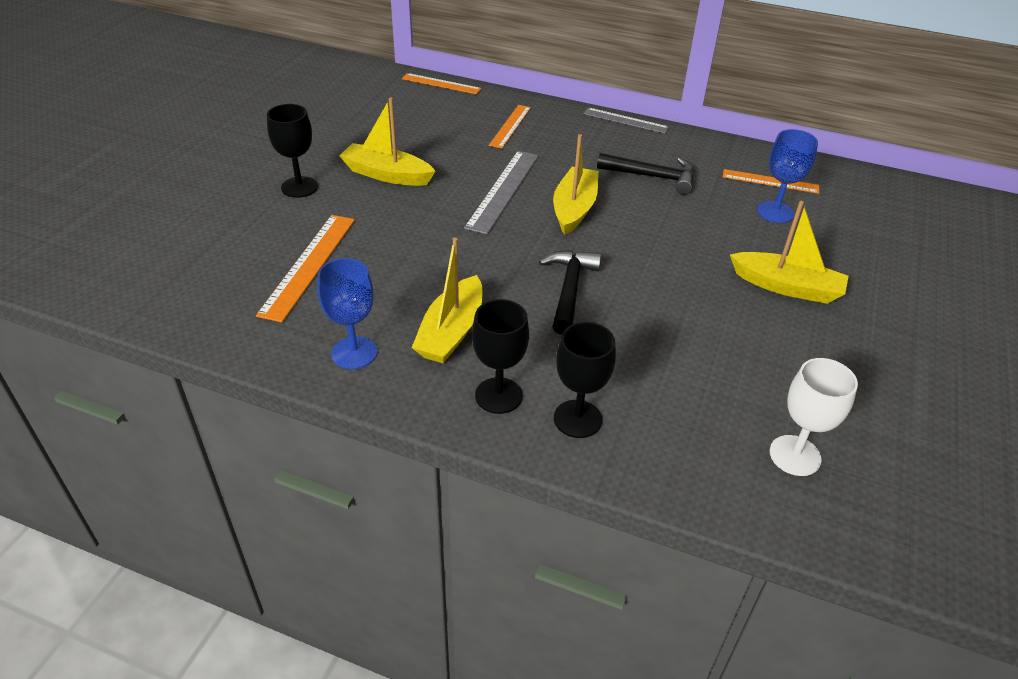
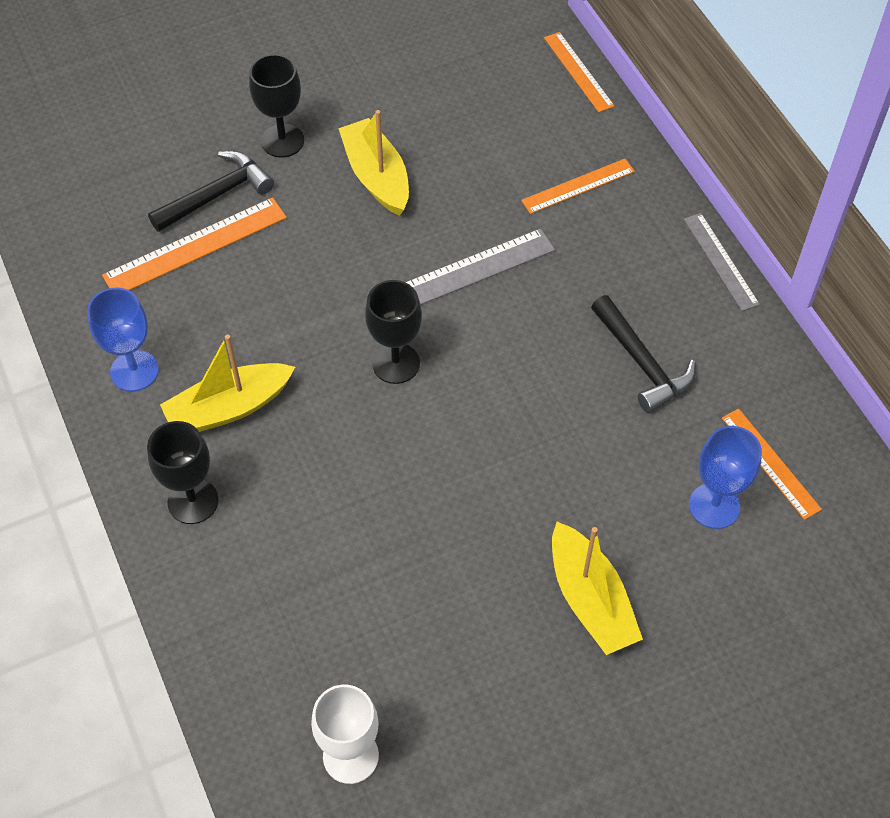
camera: 45 degrees right, 15 degrees up
(569, 289) = (379, 440): black hammer -> black hammer (217, 195)
(574, 209) = (504, 347): yellow boat -> none
(577, 419) = (225, 573): black goblet -> black goblet (396, 363)

